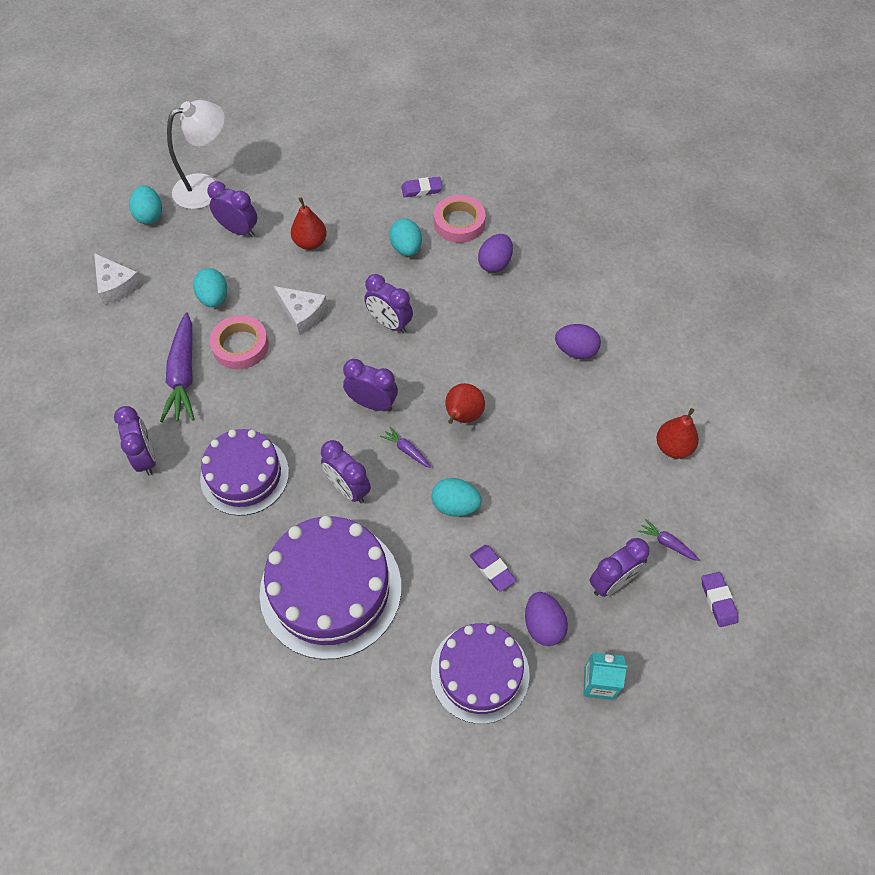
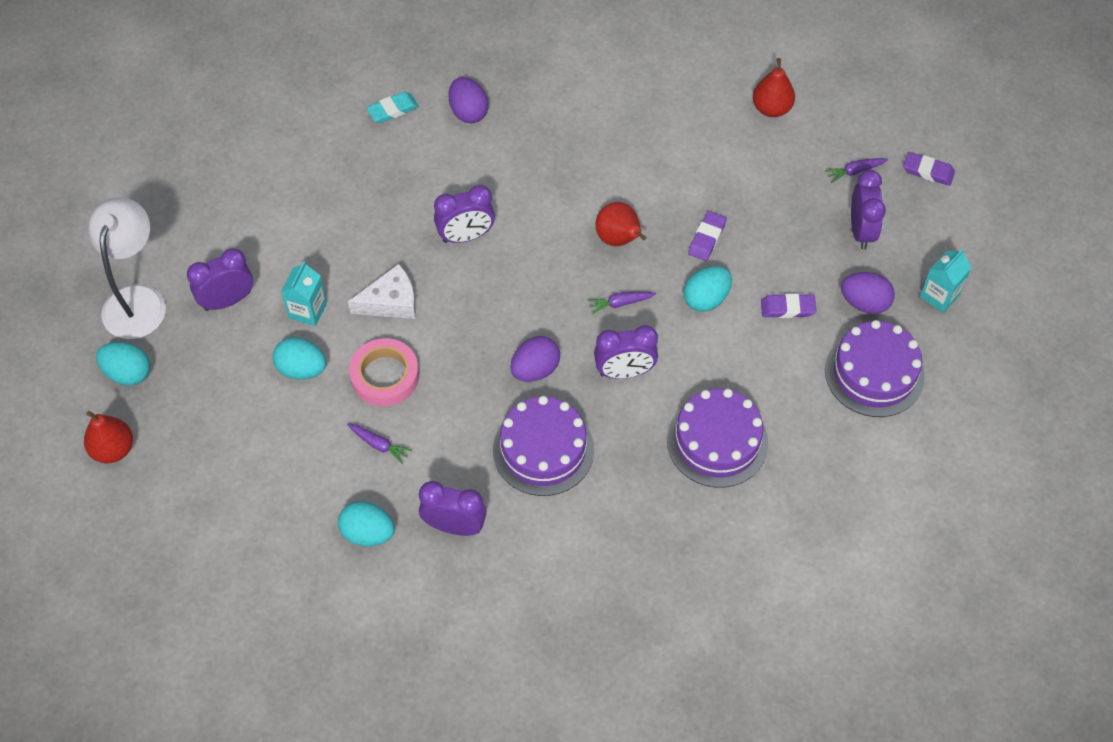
camera: 55 degrees left, 0 degrees up
(116, 285) = (202, 451): white cheese -> none
(183, 375) = (379, 445): purple carrot -> purple carrot, size x0.46
(262, 274) = (308, 310): none -> turquoise carton
(310, 243) = (304, 246): red pear -> red pear (113, 449)
(331, 589) = (717, 441): purple cake -> purple cake, size x0.67
(372, 403) = (547, 302): purple clock -> none
(406, 248) = (385, 170): turquoise egg -> turquoise egg (368, 533)
(421, 189) = (321, 114): purple eraser -> purple eraser (707, 238)
(459, 223) = (393, 110): pink tape -> turquoise eraser
(575, 351) = (619, 113): purple egg -> purple egg (535, 369)

